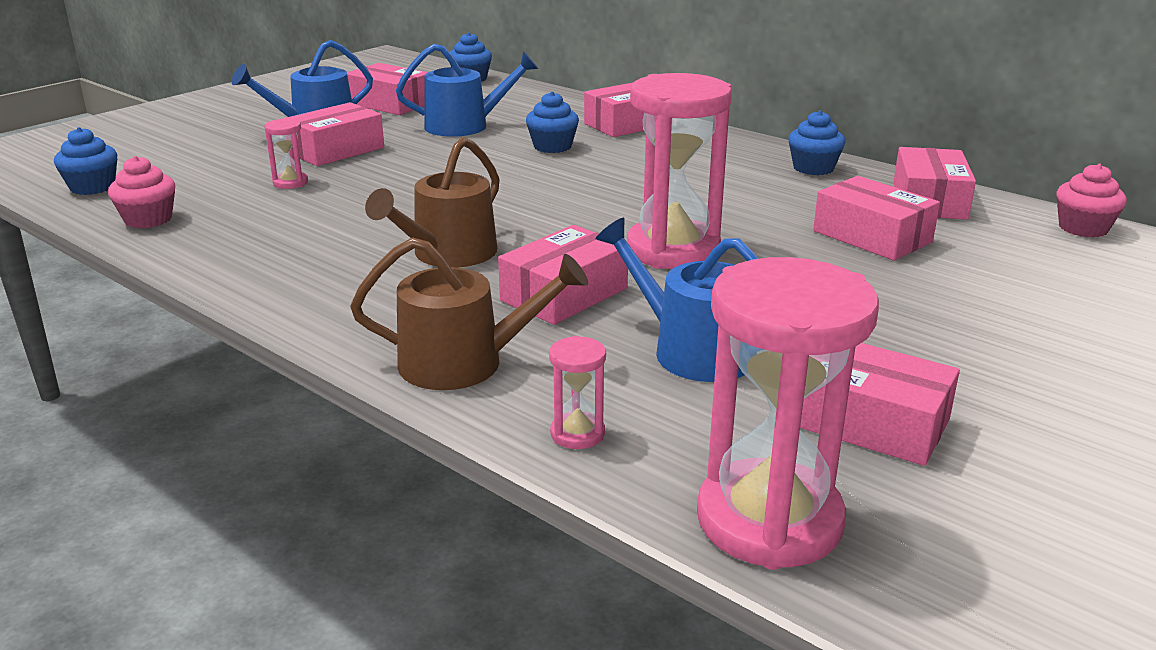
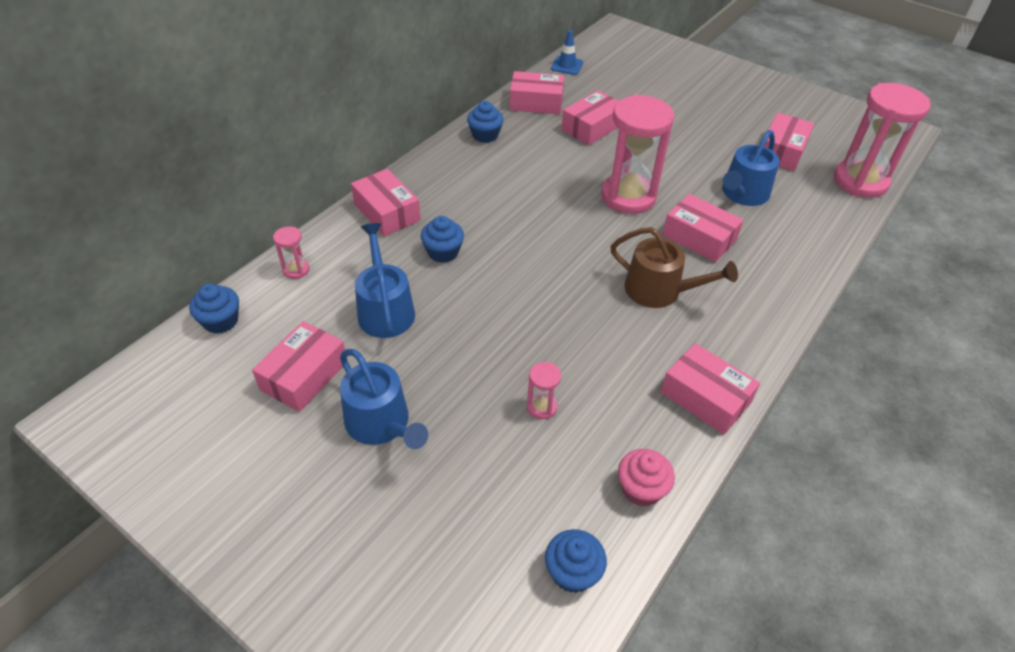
camera: 95 degrees left, 20 degrees up
(336, 150) = (454, 392): pink box -> pink box (705, 397)
(464, 363) = (788, 270): brown watering can -> none
(577, 434) = (831, 229): pink hourglass -> pink hourglass (296, 270)
(1083, 228) = (567, 66): pink cupcake -> blue traffic cone

